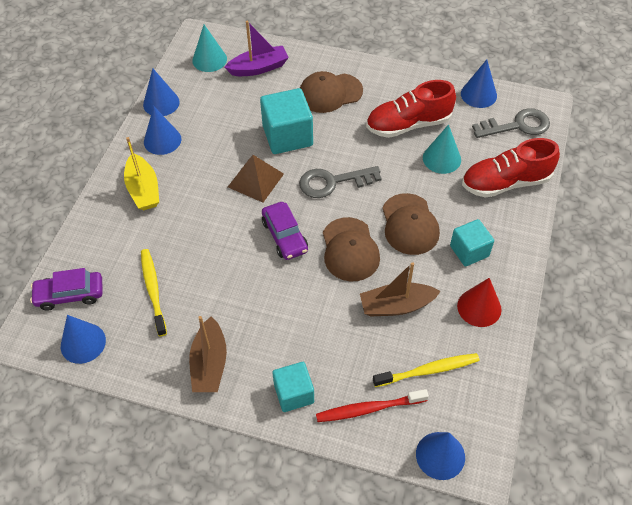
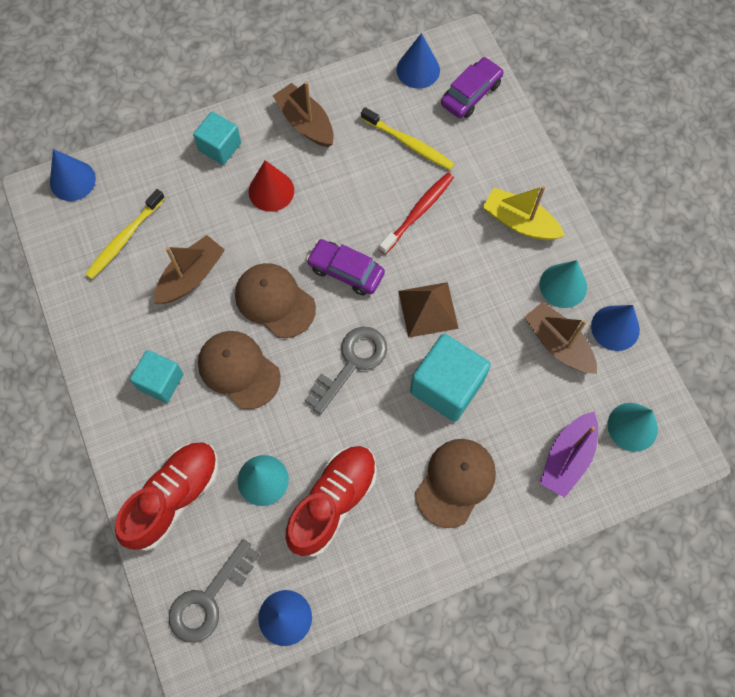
camera: 140 degrees right, 15 degrees up
(162, 140) = (563, 285): blue cone -> turquoise cone
(201, 116) = (558, 344): none -> brown boat
(369, 409) = (152, 176): red toothbrush -> red toothbrush (418, 212)
(479, 307) = (115, 327): red cone -> red cone (271, 191)

